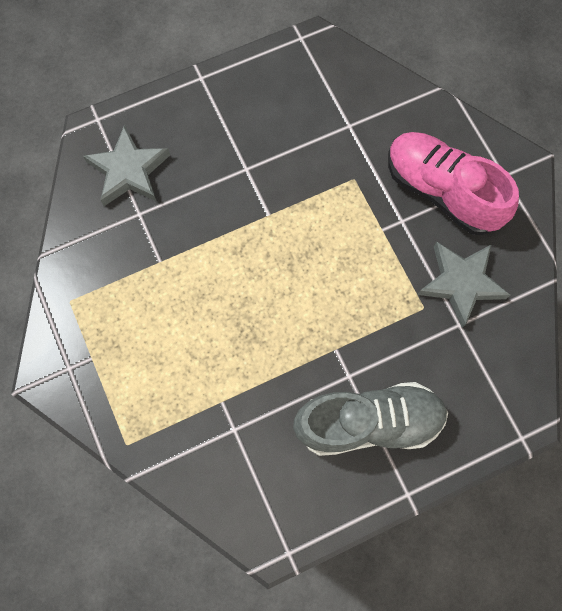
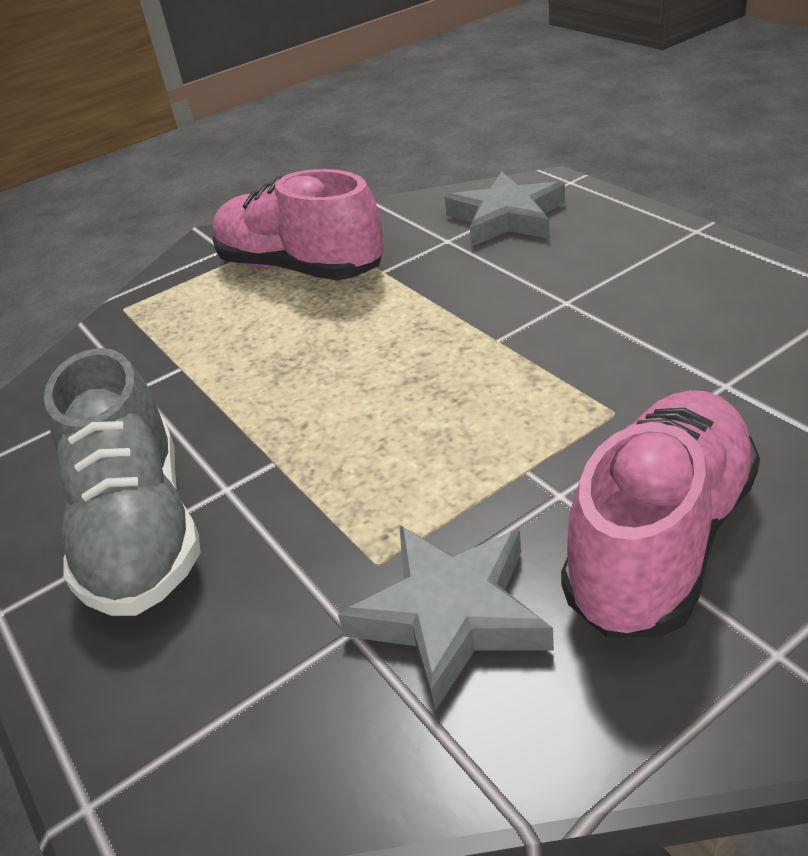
camera: 85 degrees right, 35 degrees down
(130, 313) = (300, 268): none -> pink shoe

